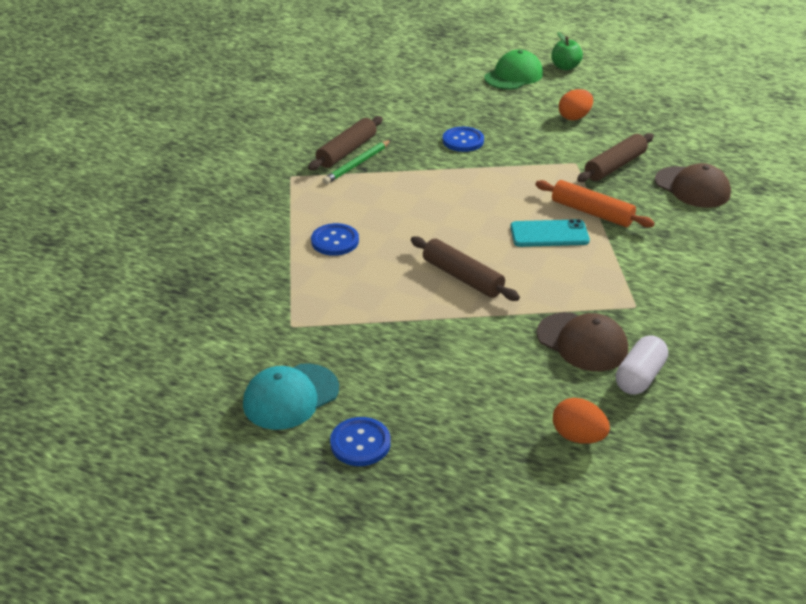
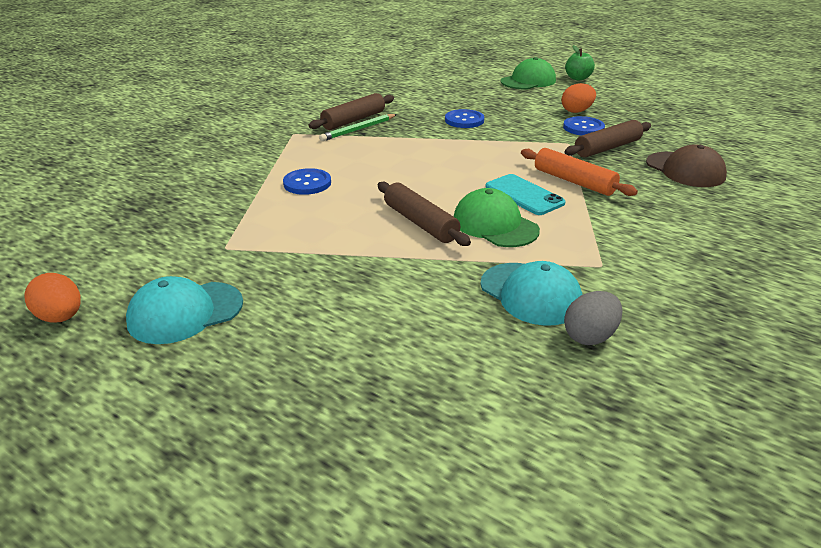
camera: 10 degrees right, 5 degrees down
(360, 443) = (234, 369): blue button -> blue button (583, 128)
(531, 272) = (495, 225): none -> green cap
(549, 234) = (524, 195): turquoise phone -> turquoise phone turned 45 degrees clockwise
(578, 436) = (496, 394): orange egg -> orange egg (61, 317)
(582, 342) = (530, 294): brown cap -> turquoise cap
(639, 377) = (590, 336): white capsule -> grey egg

